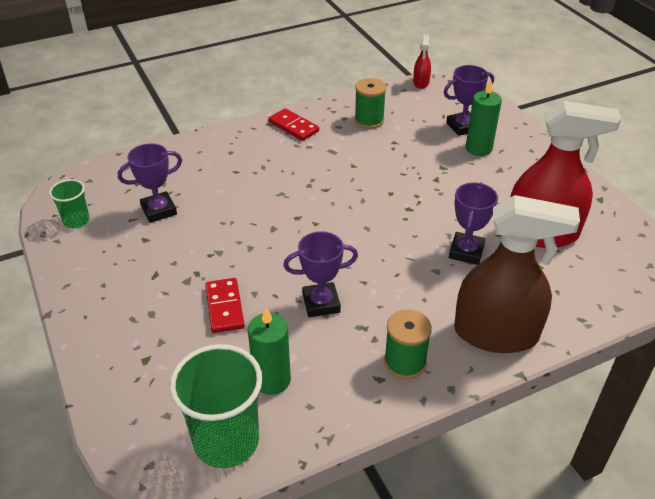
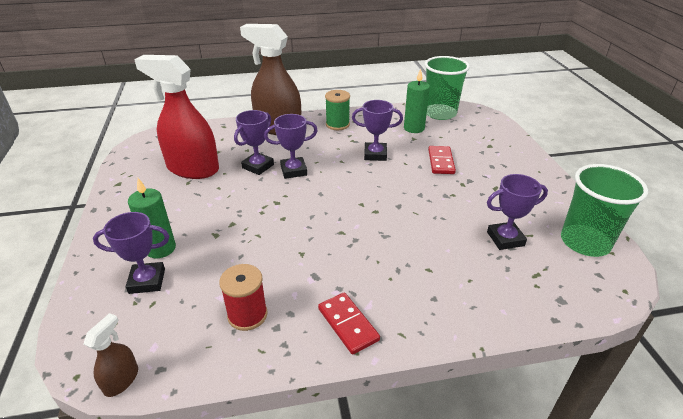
camera: 165 degrees left, 5 degrees down
(76, 221) = (585, 242): green cup -> green cup, size x1.90
(369, 120) = (247, 315): green spool -> red spool
(417, 253) = (293, 171): none -> purple trophy
(421, 83) = (121, 380): red spray bottle -> brown spray bottle

